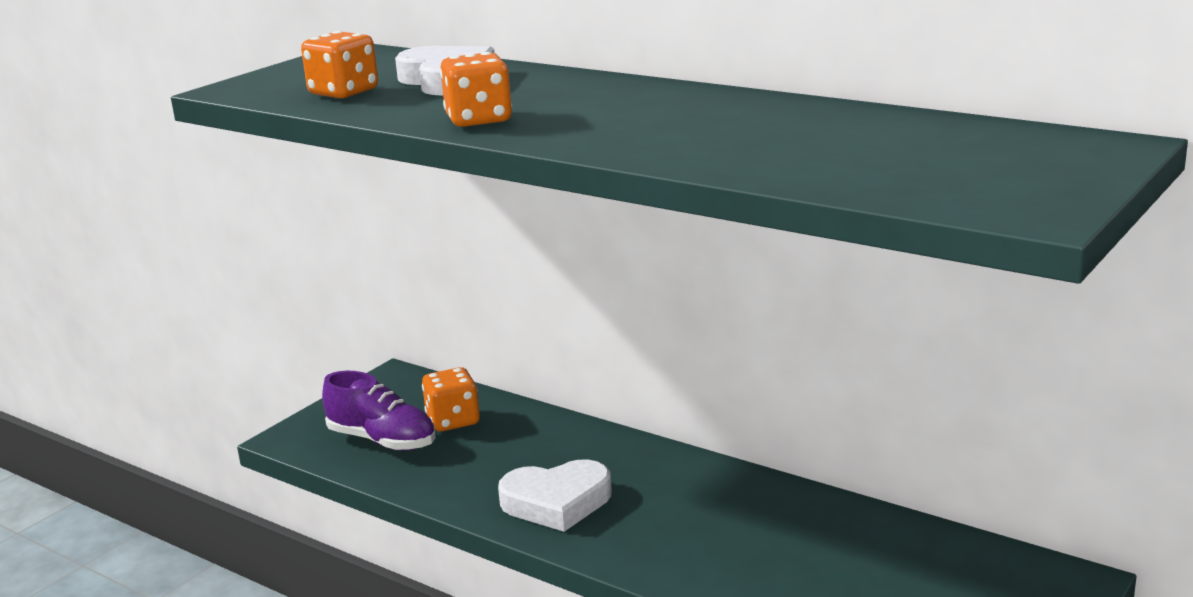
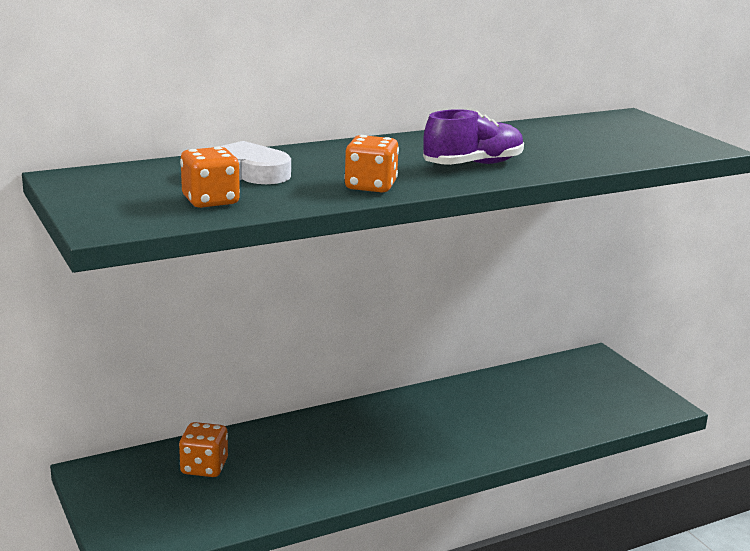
camera: 65 degrees left, 0 degrees up
(382, 440) = (193, 505): purple shoe -> purple shoe (473, 165)
(557, 502) = (370, 462): white heart -> none

